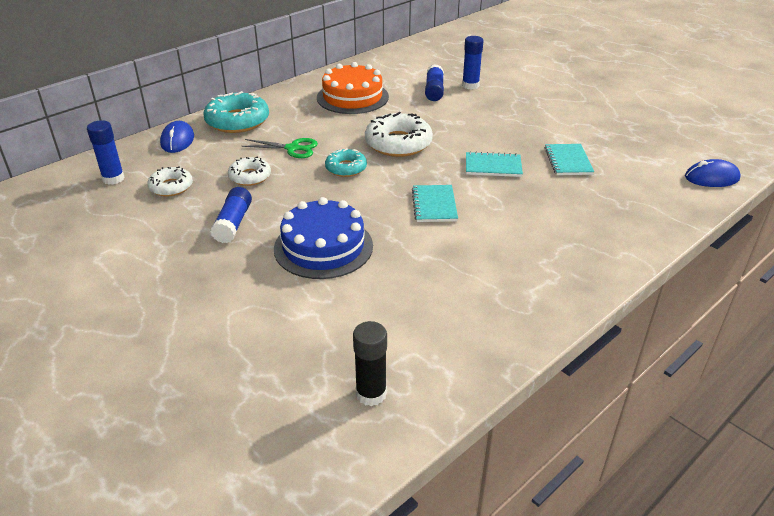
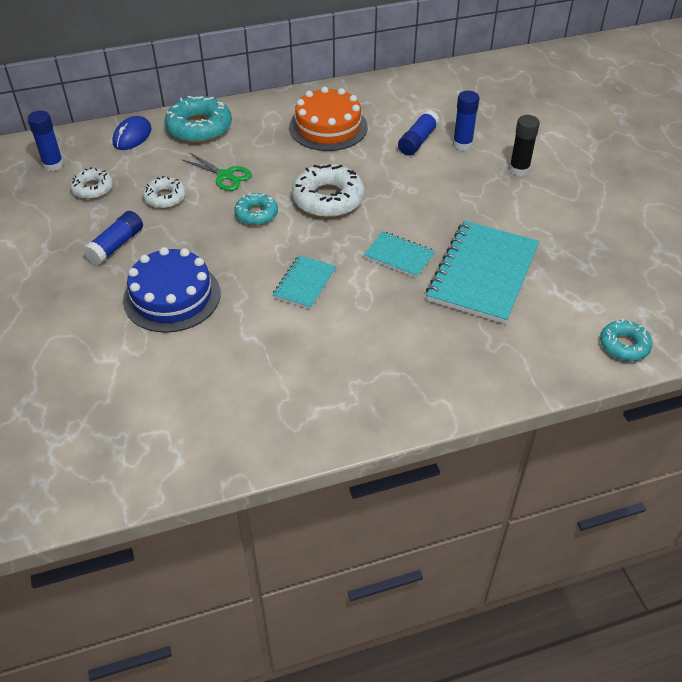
camera: 25 degrees right, 10 degrees up
(371, 394) = (103, 455): black glue stick -> black glue stick (519, 169)
(568, 161) = (483, 274): turquoise notebook -> turquoise notebook, size x1.95
(711, 178) = (624, 345): blue mouse -> turquoise donut

